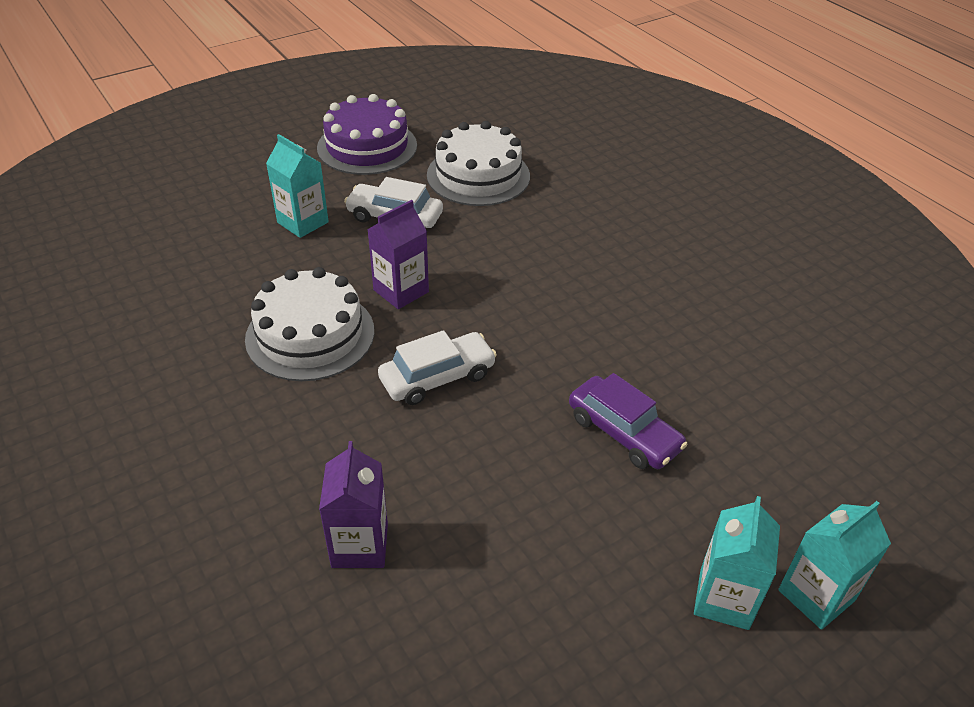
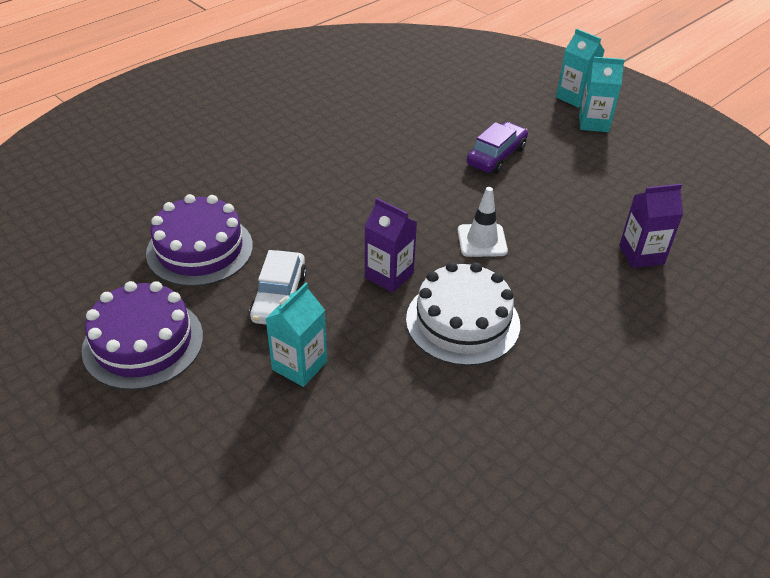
camera: 100 degrees left, 0 degrees up
(437, 377) = (482, 241): white car -> white traffic cone
(478, 175) = (200, 249): white cake -> purple cake

